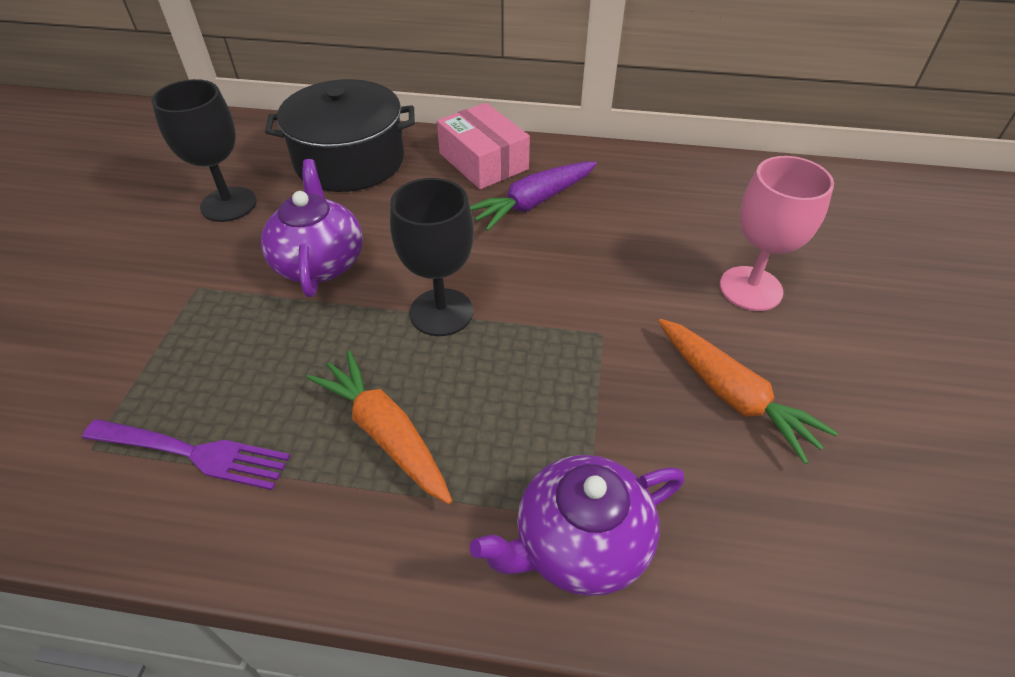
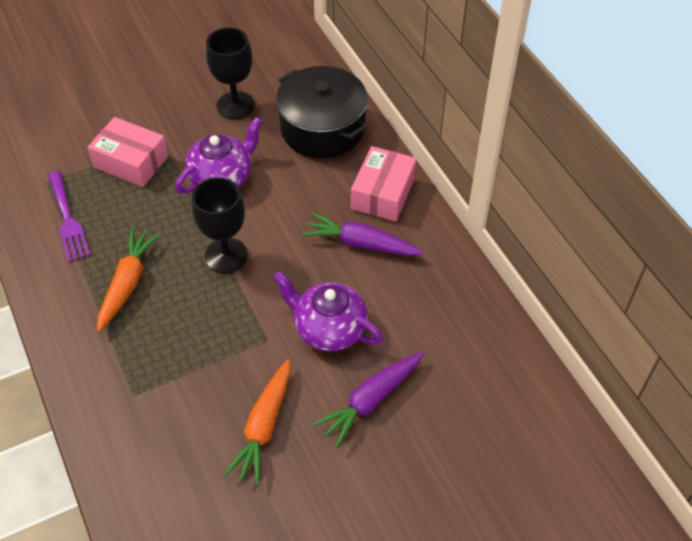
camera: 55 degrees right, 5 degrees up
(185, 333) = (131, 162): none -> pink box
(579, 544) = (116, 398): purple teapot -> purple teapot (328, 328)
(750, 288) = (370, 401): pink goblet -> purple carrot

